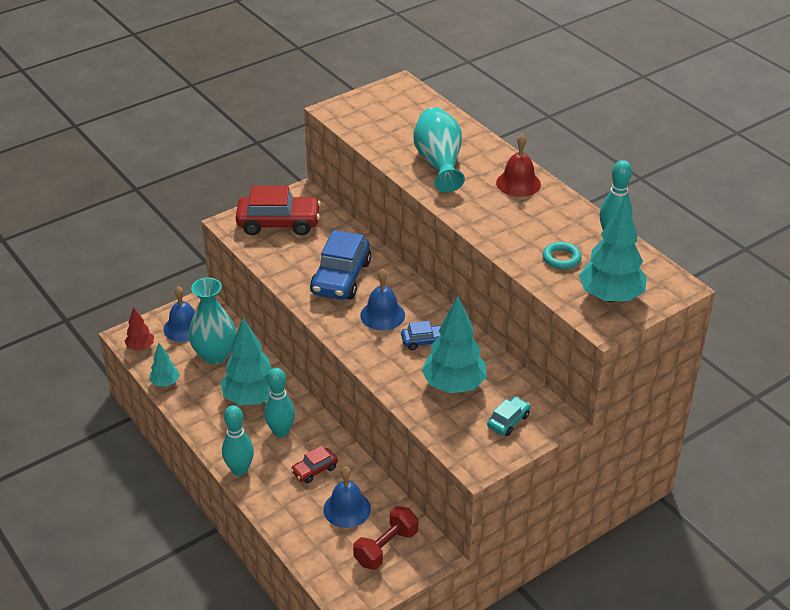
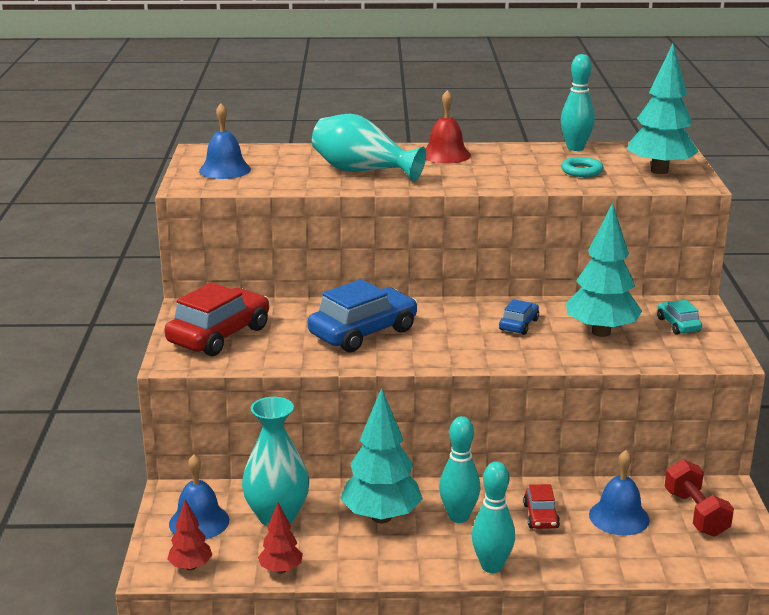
camera: 55 degrees left, 15 degrees down
(165, 383) = (281, 569): turquoise tree -> red tree
(341, 278) = (363, 332): blue car -> blue car turned 90 degrees counterclockwise
(382, 315) = (452, 331): blue bell -> blue bell (225, 170)

